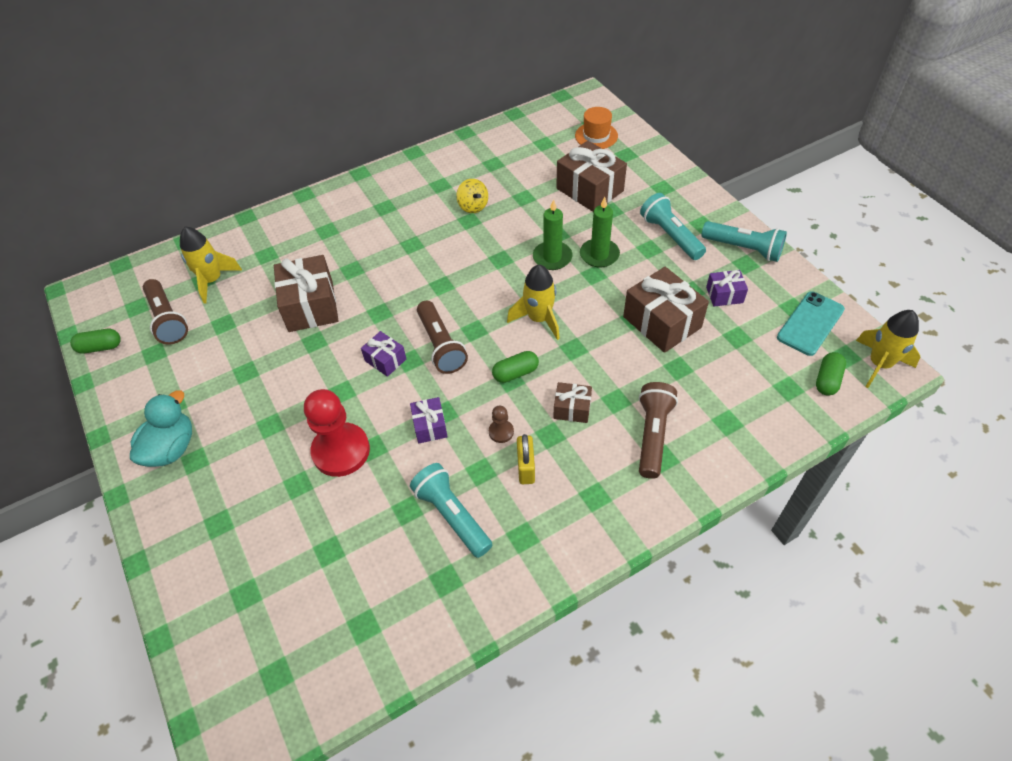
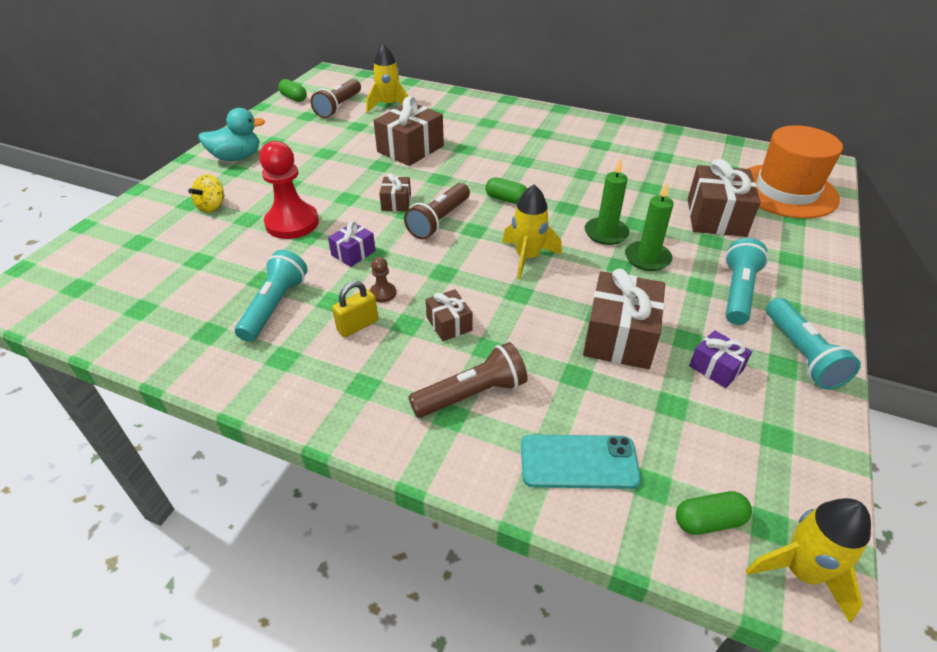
camera: 50 degrees right, 10 degrees down
(385, 360) = (396, 202): purple gift -> brown gift
(473, 206) = (602, 169): yellow spinning top -> yellow spinning top (212, 206)
(515, 373) = (453, 272): green capsule -> green capsule (506, 199)
(596, 136) = (786, 191): orange hat -> orange hat, size x1.93
(810, 323) = (774, 464): turquoise phone -> turquoise phone (578, 462)

